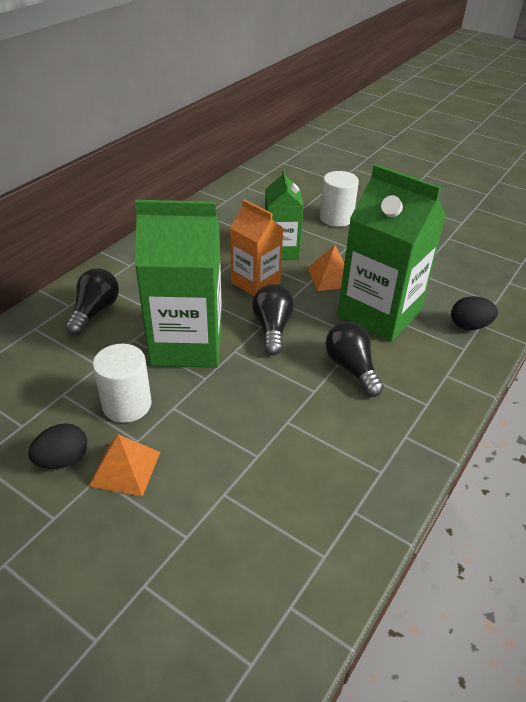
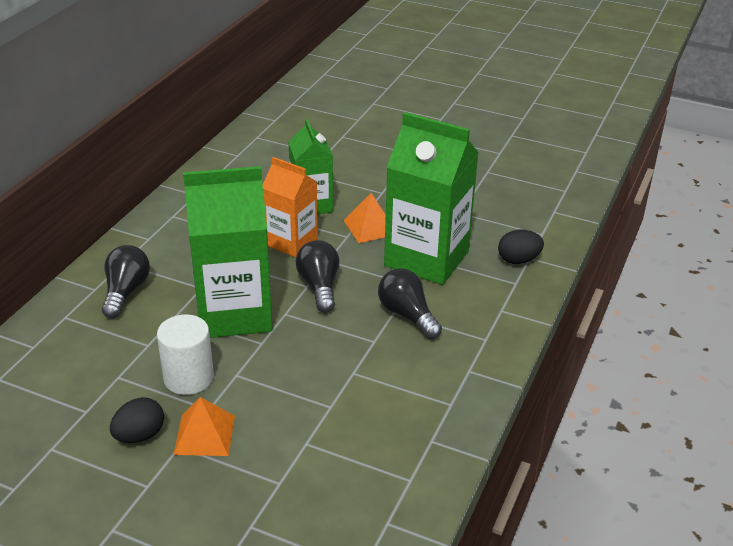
camera: 10 degrees left, 5 degrees down
(336, 218) = (364, 162): white cylinder -> none

